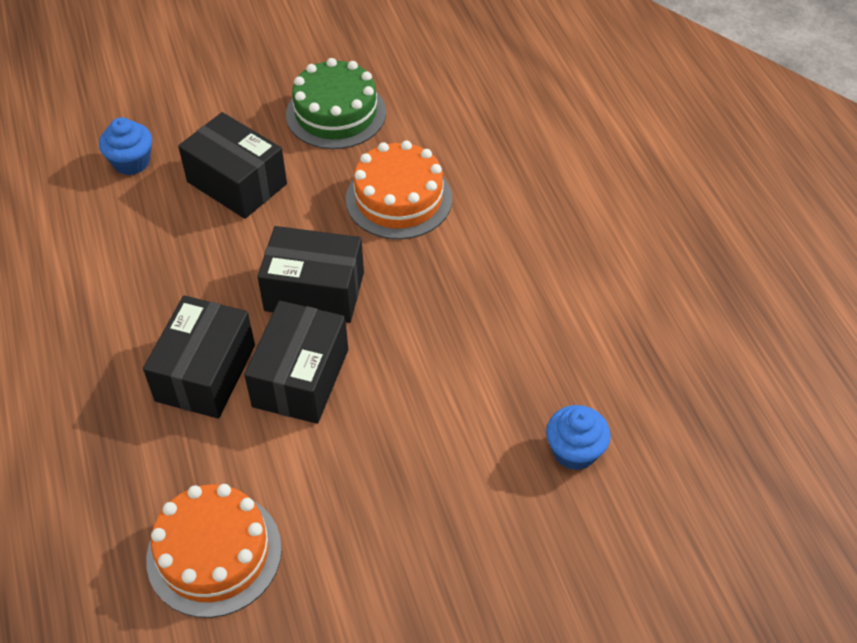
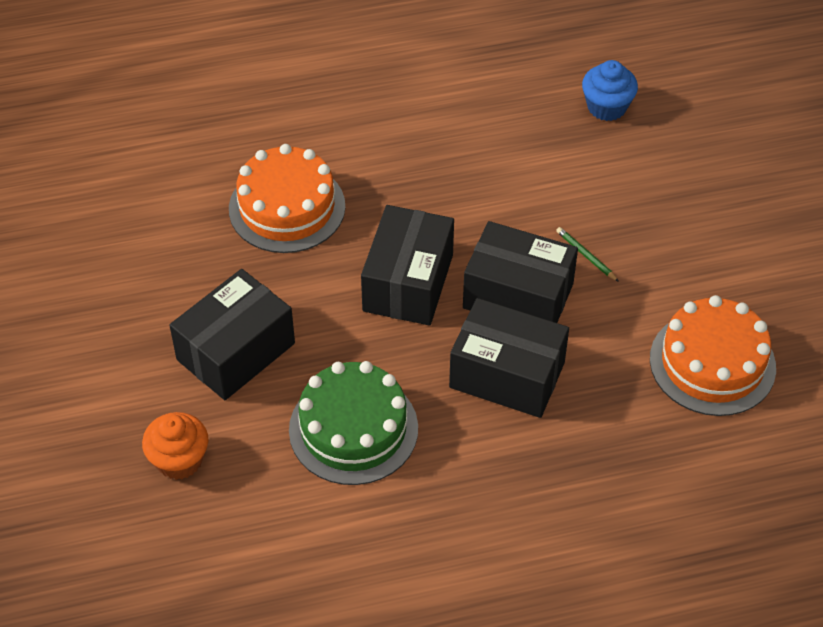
camera: 85 degrees left, 0 degrees up
(131, 162) = (179, 460): blue cupcake -> orange cupcake
(336, 113) = (139, 257): green cake -> green cake (353, 429)
(355, 434) = (586, 255): none -> green pencil

